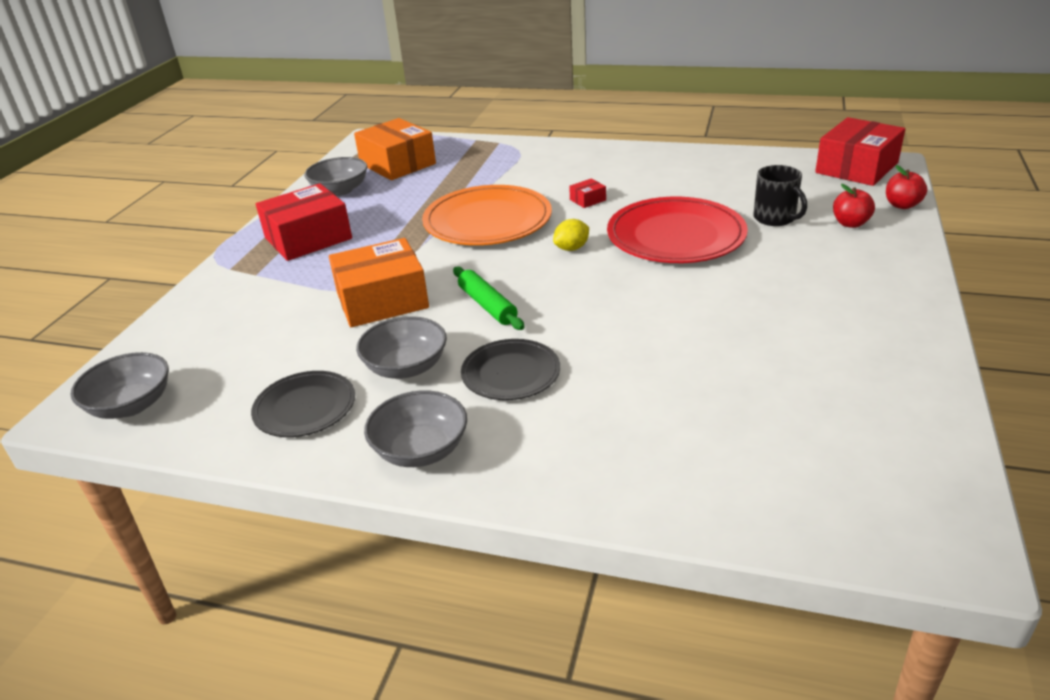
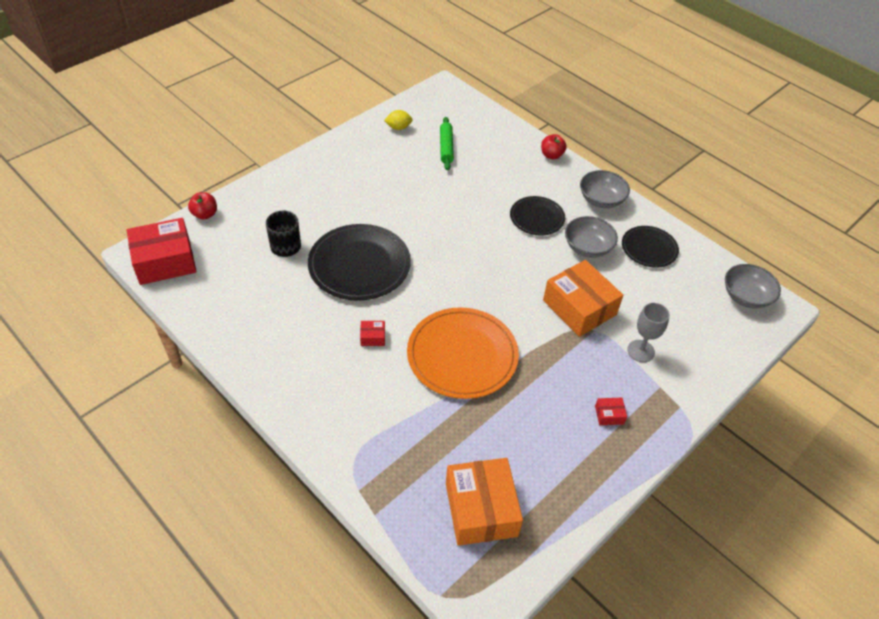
camera: 155 degrees left, 15 degrees up
(286, 292) = (641, 351): none -> grey goblet
(308, 238) = (609, 415): red box -> red box, size x0.41
(340, 190) = (557, 487): grey bowl -> none
(382, 300) = (579, 307): orange box -> orange box turned 45 degrees clockwise
(487, 305) = (518, 268): green rolling pin -> green rolling pin (446, 147)
(571, 248) = (431, 290): yellow lemon -> yellow lemon (398, 127)
(676, 235) = (359, 265): red plate -> black plate
(850, 223) = (255, 217): red apple -> red apple (551, 155)

